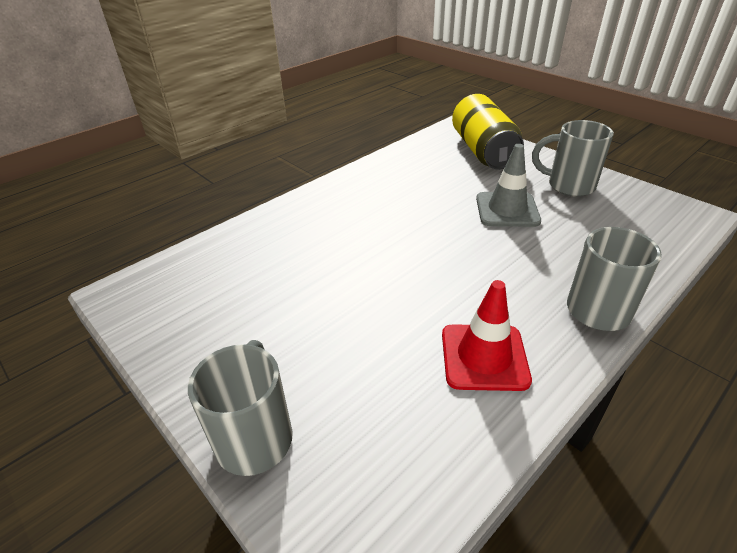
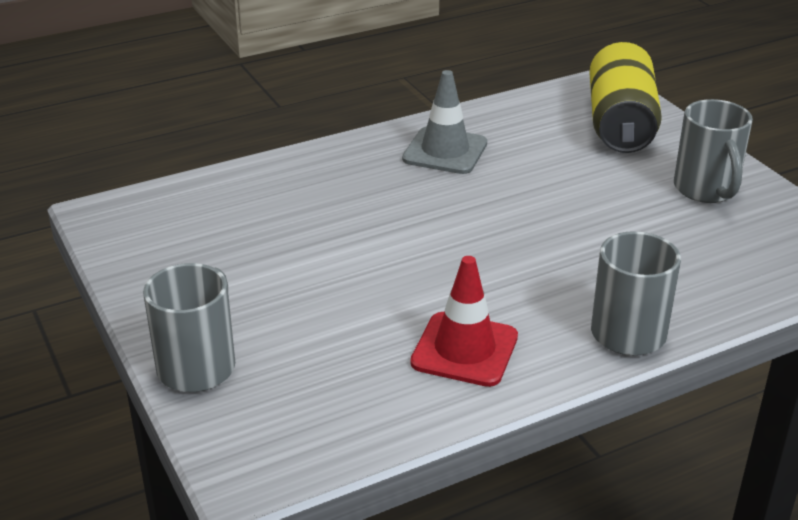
camera: 15 degrees right, 5 degrees down
(507, 210) = (599, 206): grey traffic cone -> grey traffic cone (445, 151)
(568, 185) = (706, 190): grey mug -> grey mug turned 135 degrees counterclockwise

